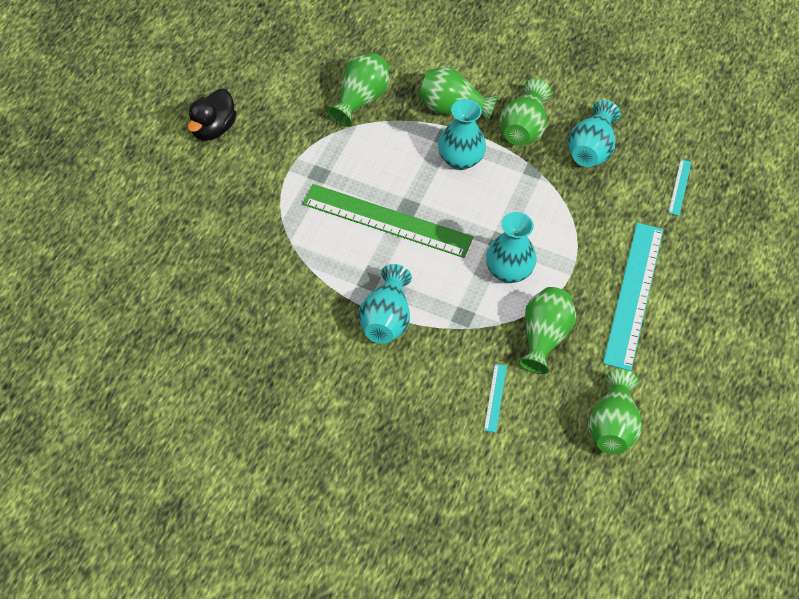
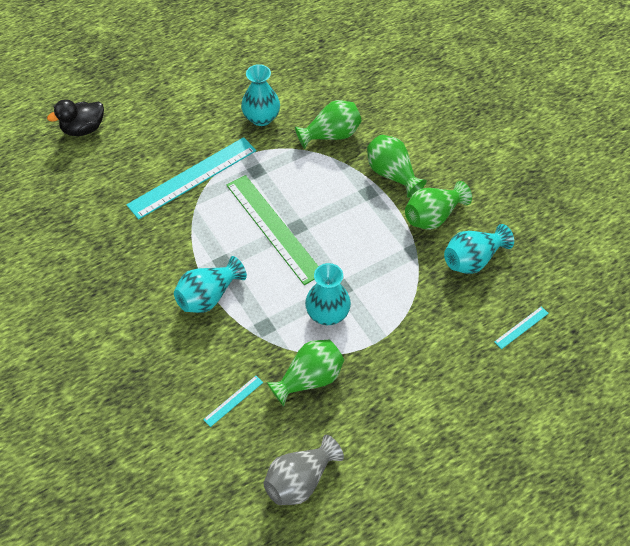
camera: 40 degrees right, 0 degrees up
(212, 129) = (214, 105): black duck -> black duck (83, 129)
(460, 159) = (364, 214): turquoise vase -> turquoise vase (261, 118)
(612, 427) = (300, 480): green vase -> grey vase
(633, 295) = (409, 388): turquoise ruler -> turquoise ruler (192, 177)

